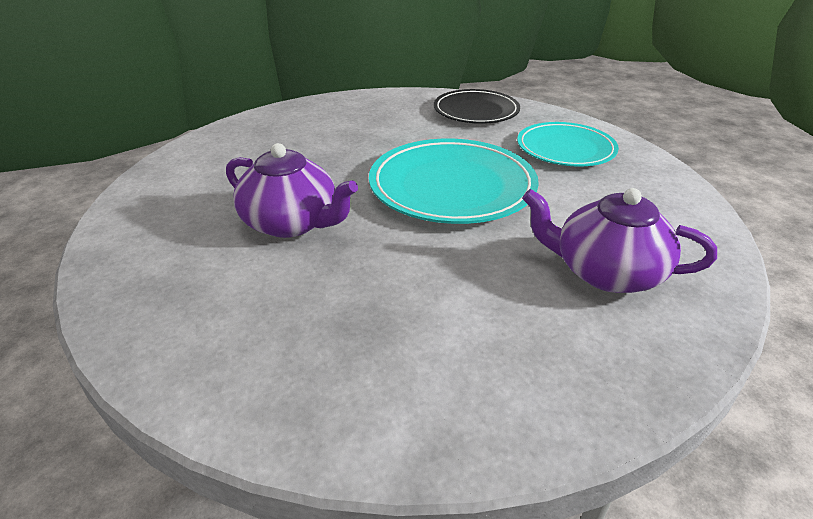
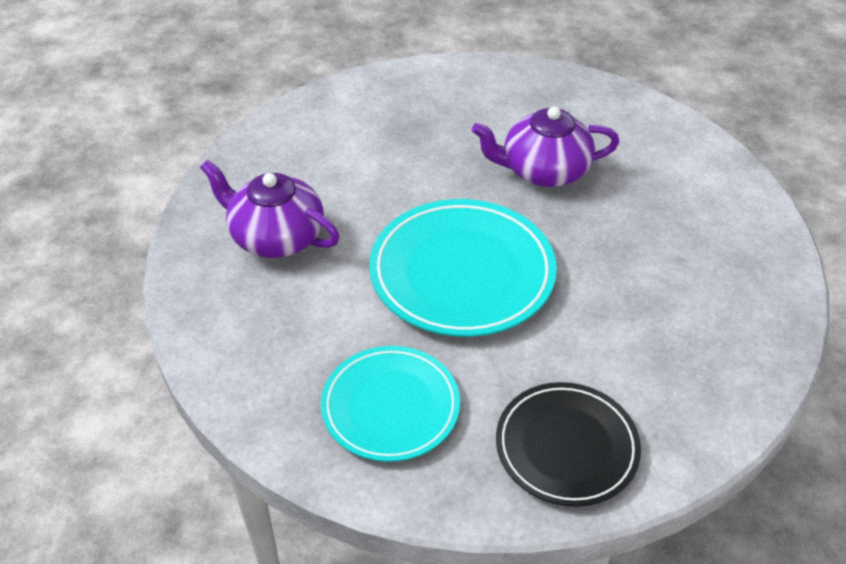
camera: 145 degrees right, 10 degrees up
(606, 272) = (276, 236): purple teapot -> purple teapot turned 135 degrees counterclockwise

